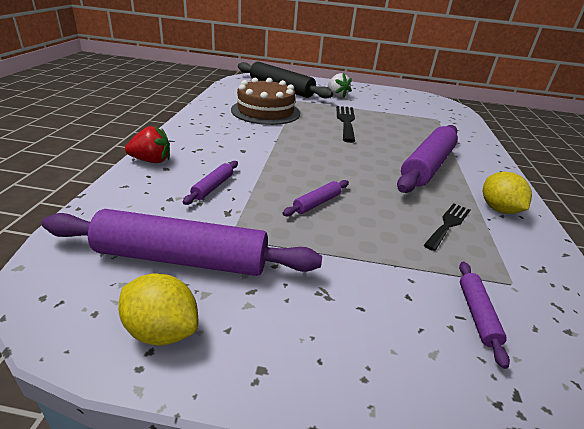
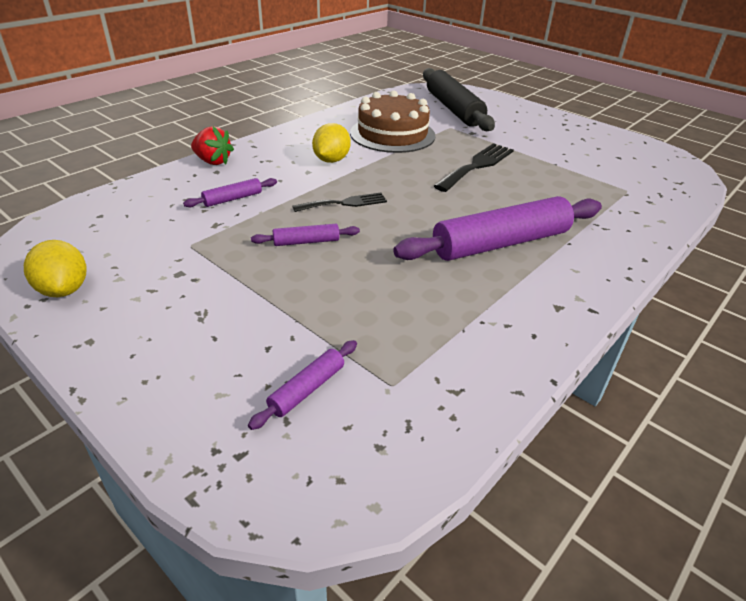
camera: 35 degrees right, 5 degrees up
(182, 259) = (135, 248): purple rolling pin -> none
(337, 95) = (518, 130): white strawberry -> none
(448, 224) = (417, 308): black fork -> black fork (344, 203)
(498, 209) = (514, 317): yellow lemon -> yellow lemon (331, 160)

